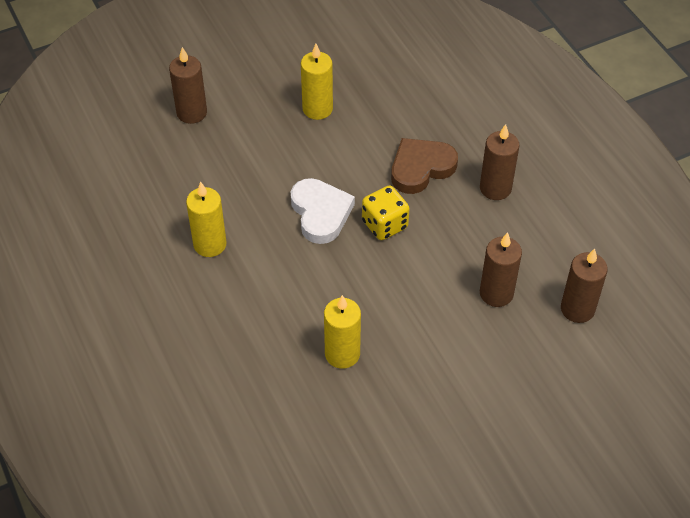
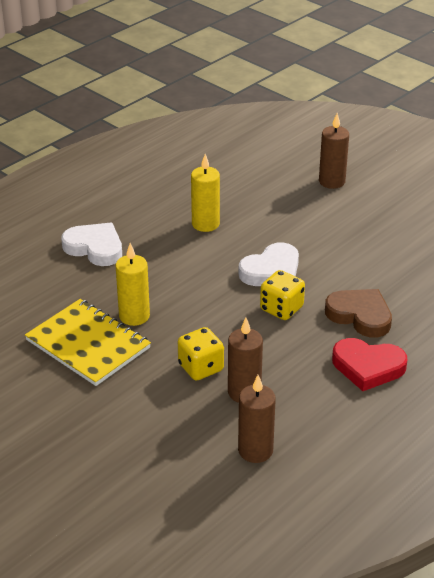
camera: 70 degrees right, 15 degrees down
(201, 361) = (95, 248): none -> white heart
(317, 109) = (385, 242): yellow candle -> none
(371, 409) = (88, 344): none -> yellow notebook
(447, 318) = (201, 367): none -> yellow dice
(495, 188) = (368, 367): brown candle -> red heart

